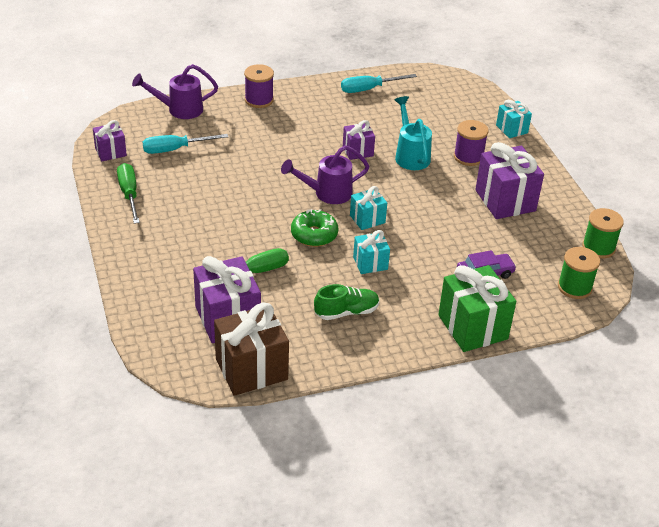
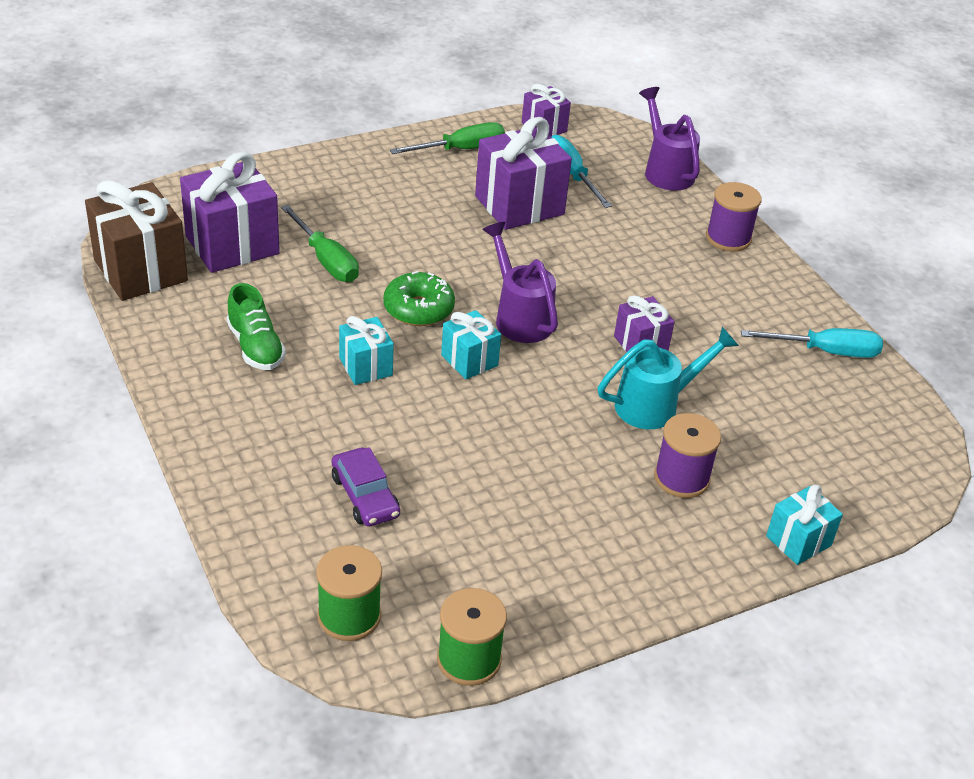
camera: 80 degrees right, 0 degrees up
(369, 89) = (825, 351): turquoise screwdriver -> turquoise screwdriver turned 120 degrees clockwise
(472, 327) = (234, 480): green gift -> none
(505, 200) = (570, 526): purple gift -> purple gift (519, 205)

